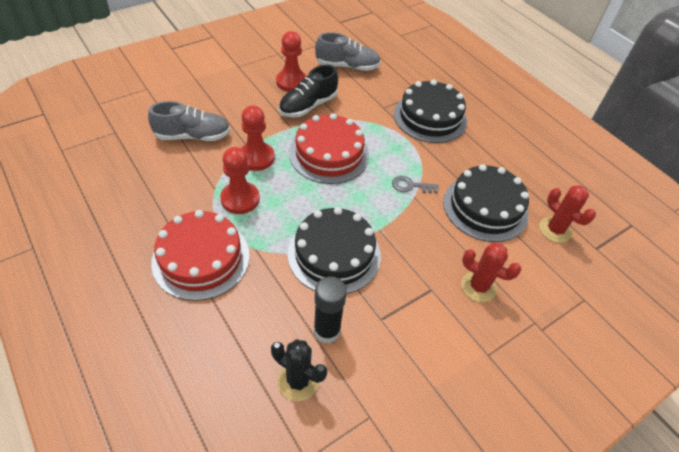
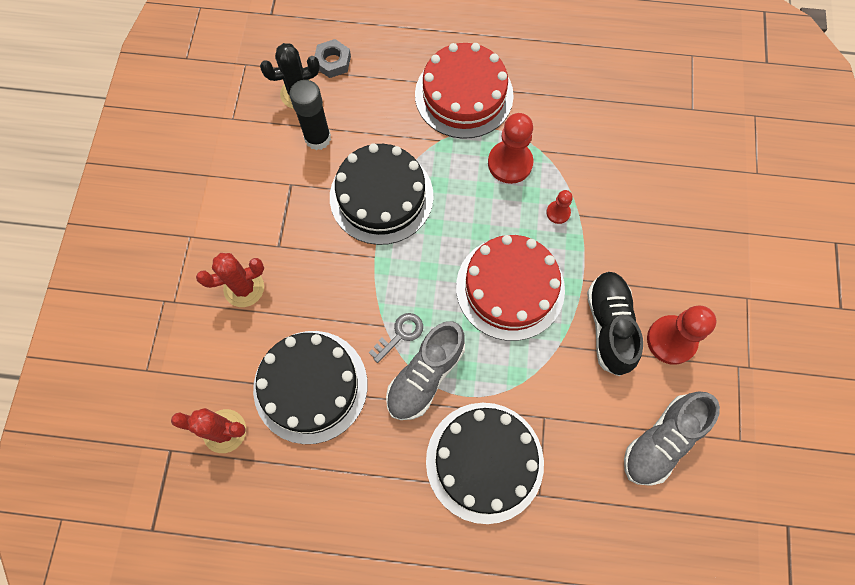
camera: 135 degrees right, 20 degrees up
(193, 136) = (636, 173): grey shoe -> grey shoe (425, 376)
(242, 379) = (333, 62): none -> grey nut
(256, 157) = (558, 212): red pawn -> red pawn, size x0.52

